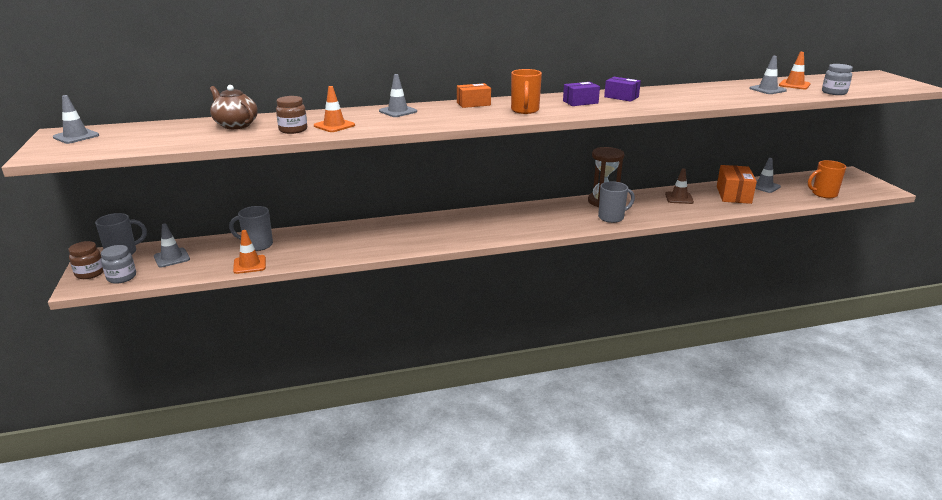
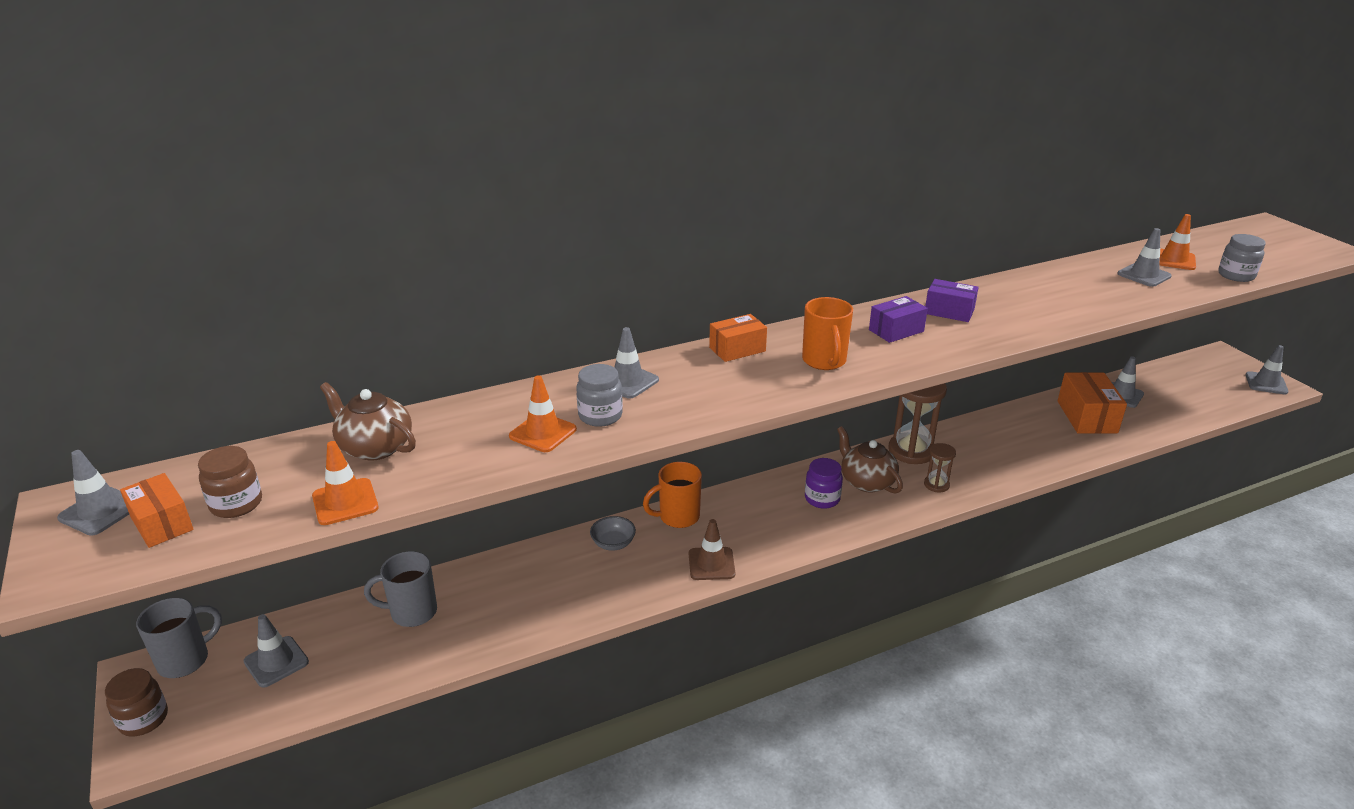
camera: 10 degrees left, 5 degrees up
(105, 142) = (162, 523): none -> orange box
(121, 277) = (204, 722): grey jar -> grey jar (600, 416)
(249, 265) = (415, 661): orange traffic cone -> orange traffic cone (345, 502)
(293, 130) = (480, 452): brown jar -> brown jar (236, 504)
(390, 227) = (613, 544): none -> grey bowl
(532, 218) = (822, 499): none -> purple jar
(565, 213) = (866, 482): none -> brown teapot
(612, 217) = (936, 485): grey mug -> brown hourglass
(679, 198) = (1015, 432): brown traffic cone -> brown traffic cone (711, 564)
(823, 194) = (1205, 403): orange mug -> orange mug (678, 517)
(875, 188) = (1266, 383): none -> grey traffic cone

